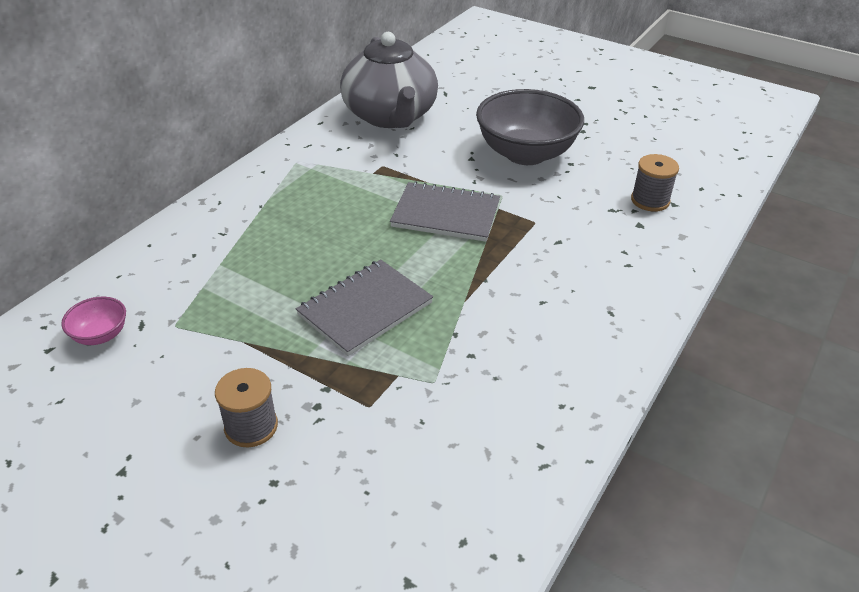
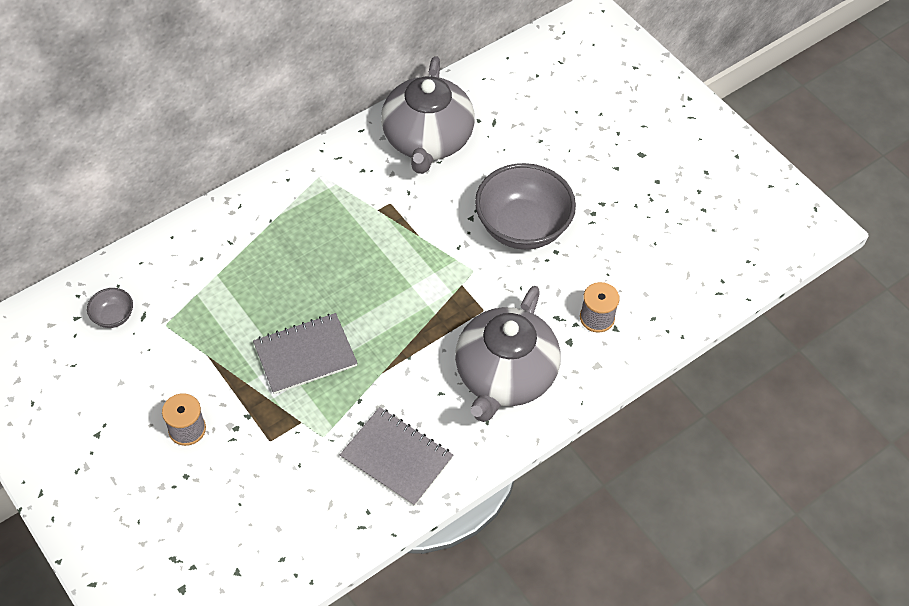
camera: 20 degrees right, 15 degrees up
(100, 335) = (113, 316): pink bowl -> grey bowl
(446, 214) = (414, 278): grey notebook -> grey notebook (396, 458)
(598, 268) = (504, 376): none -> grey teapot

